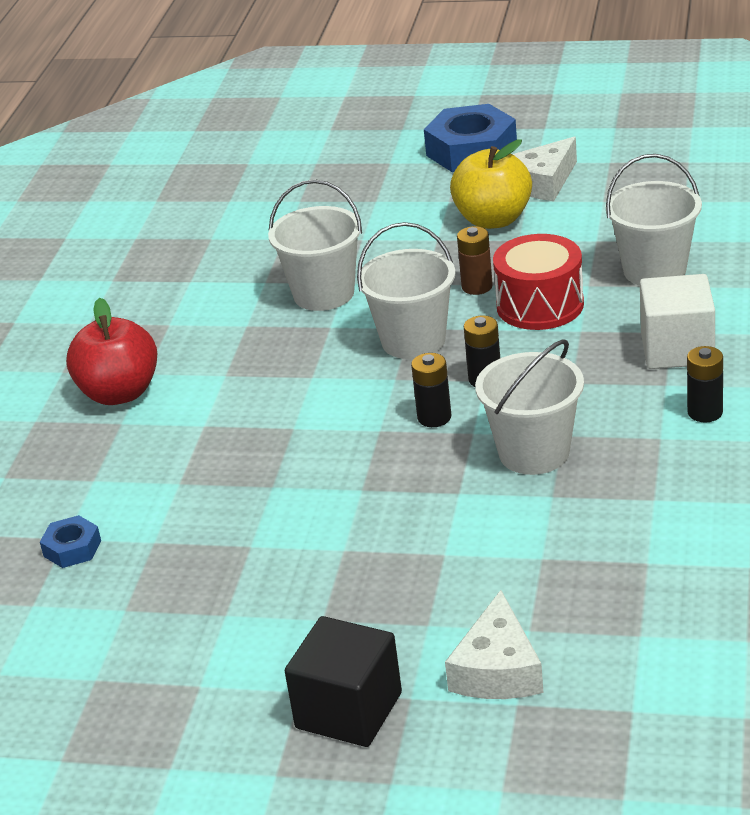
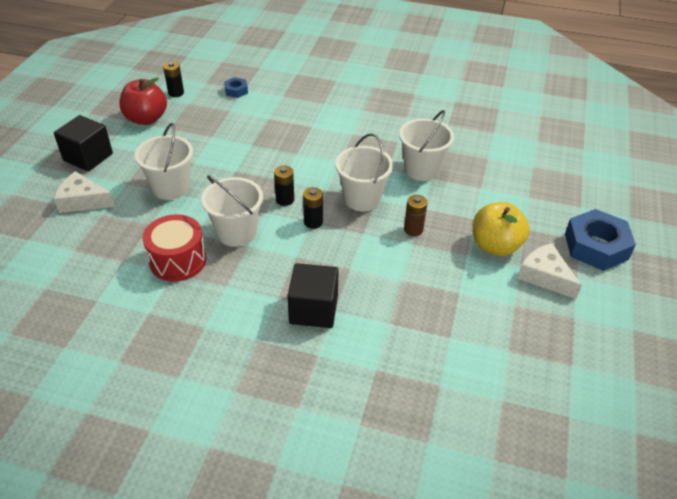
camera: 90 degrees right, 10 degrees up
(120, 393) = (348, 102): red apple -> red apple (146, 119)
(540, 305) = (384, 254): red drum -> red drum (178, 260)
(654, 270) = (412, 315): white bucket -> white bucket (171, 187)
(677, 349) = (313, 309): white cube -> black cube
(705, 412) = (241, 310): black battery -> black battery (176, 93)

